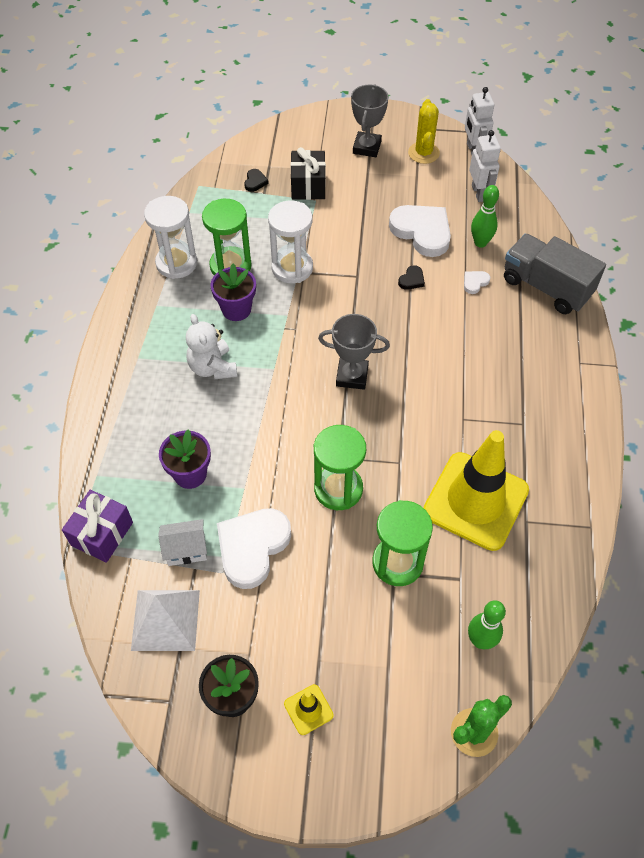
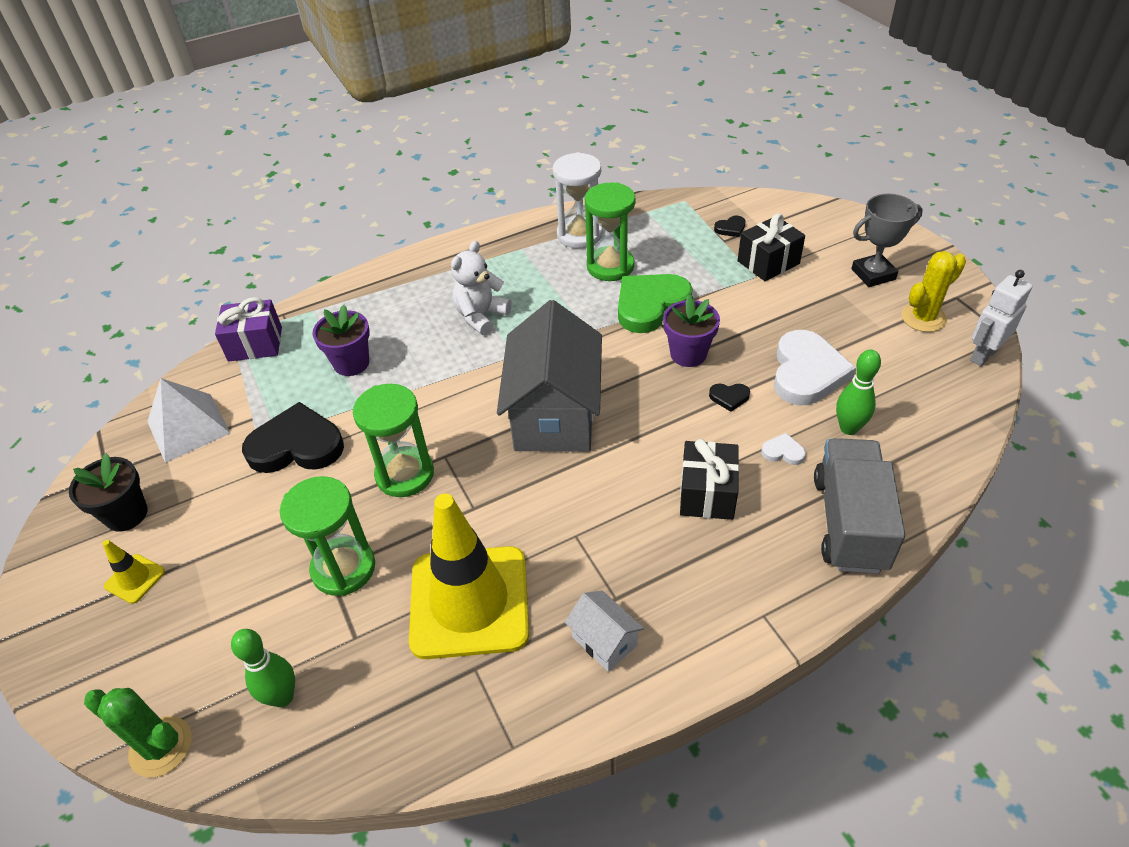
camera: 60 degrees right, 10 degrees down
(186, 549) = (269, 402): white house -> white house (604, 641)
(236, 309) = (562, 296): purple flower pot -> purple flower pot (688, 354)
(252, 547) = (296, 445): white heart -> black heart
(292, 268) = (650, 305): white hourglass -> green heart
(352, 376) = (554, 415): grey trophy -> grey house
(479, 193) = (924, 391): white robot -> none
(479, 336) = (707, 493): none -> black gift

